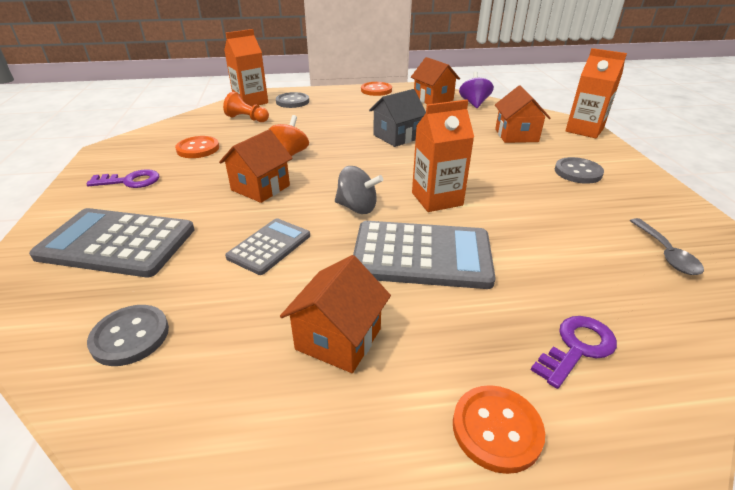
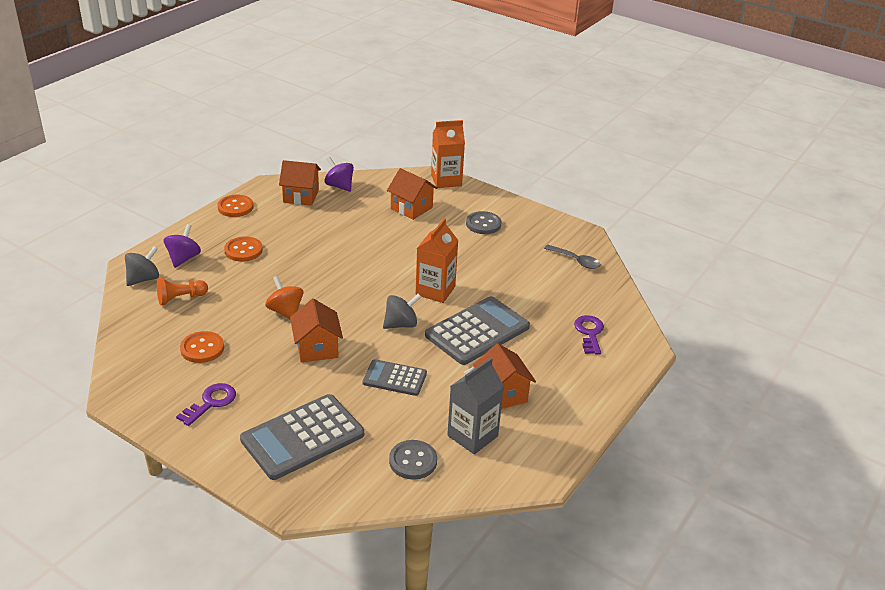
camera: 50 degrees left, 0 degrees up
(226, 361) = (472, 436): none -> grey carton
(251, 102) = (143, 279): orange carton -> grey spinning top
(269, 246) = (394, 378): grey calculator -> grey calculator turned 60 degrees counterclockwise
(292, 101) = (183, 258): grey button -> purple spinning top
(396, 137) = (334, 252): grey house -> none
(496, 429) = (597, 382): orange button -> orange button (243, 250)

